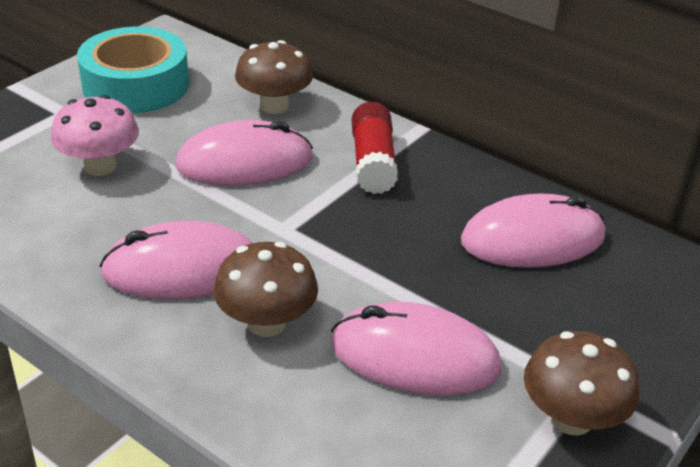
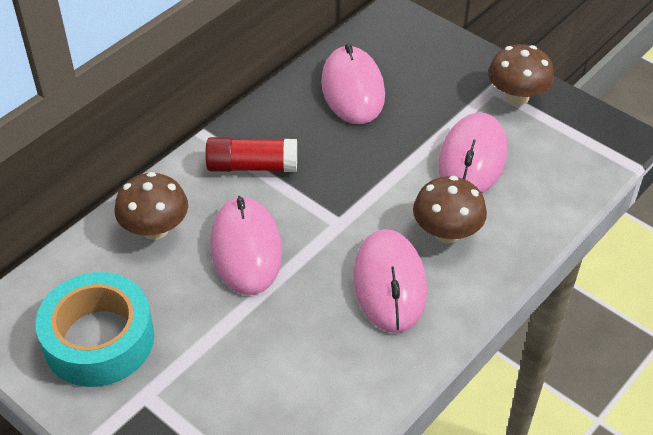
camera: 85 degrees left, 10 degrees up
(100, 166) = (245, 353): pink mushroom -> none

